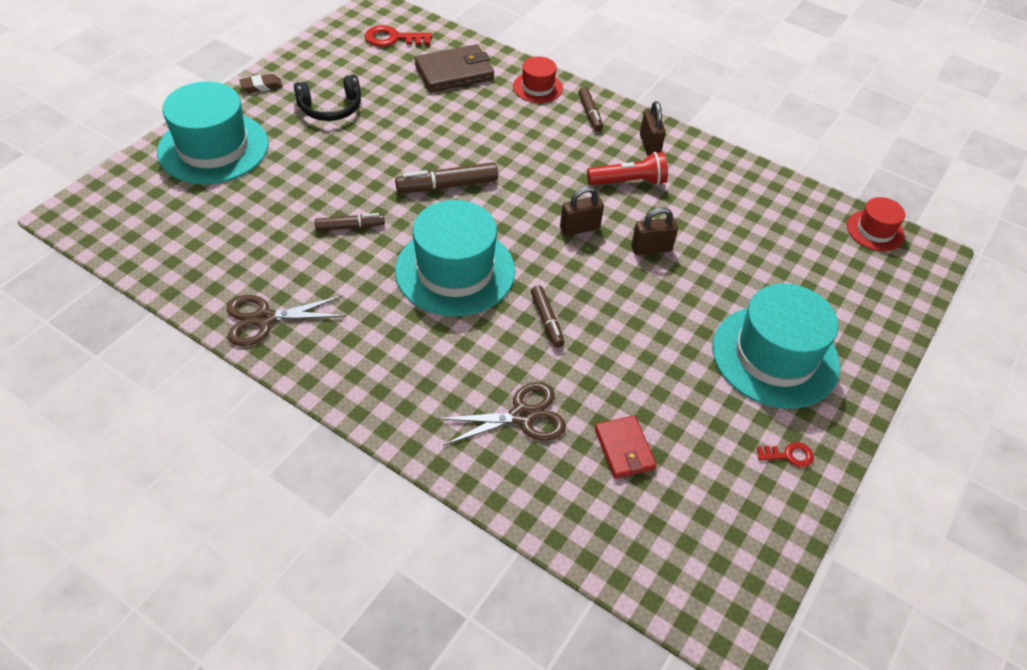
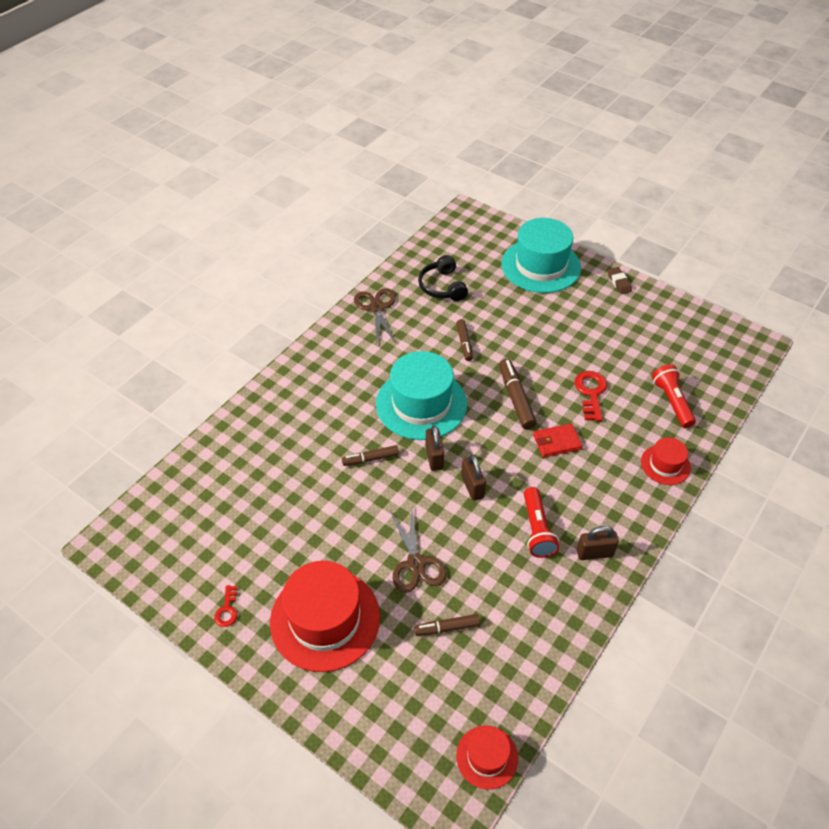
camera: 95 degrees right, 0 degrees up
(330, 108) = (600, 323): black headphones -> black headphones (442, 286)
(393, 39) = (710, 357): red key -> red key (591, 393)
(454, 72) = (671, 401): brown wallet -> red flashlight
(522, 416) = (284, 441): brown scissors -> brown scissors (415, 563)
(590, 113) = (633, 505): brown marker -> brown marker (447, 628)
(624, 449) = (249, 499): red wallet -> red wallet (557, 442)
(651, 248) = (450, 538): brown padlock -> brown padlock (434, 457)
(775, 356) = (325, 619): turquoise hat -> red hat

